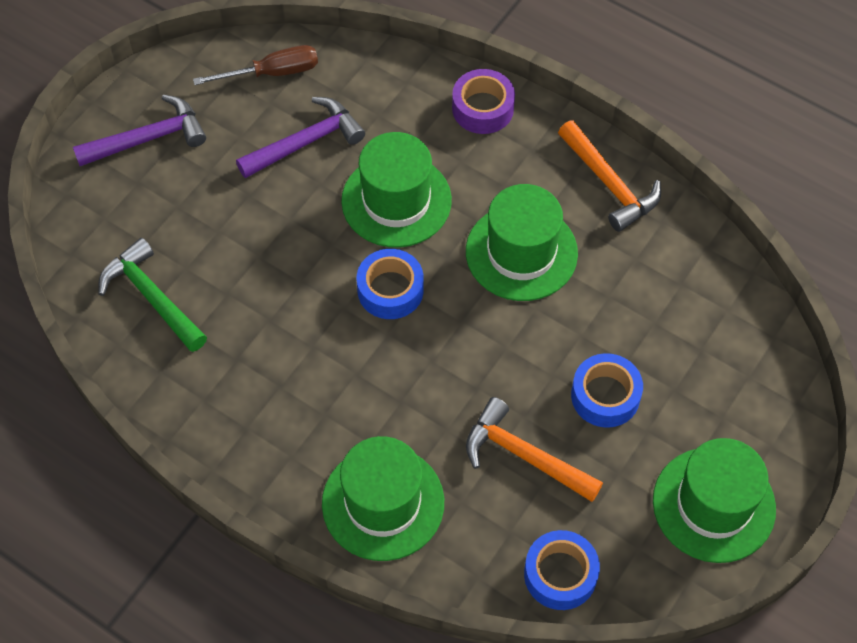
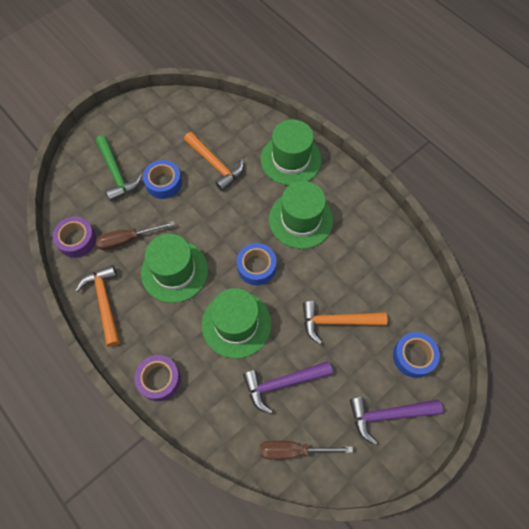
camera: 165 degrees left, 5 degrees up
(152, 297) = (395, 296): green hammer -> green hammer (116, 173)
(241, 239) = (337, 321): none -> orange hammer
(560, 574) = (219, 113): blue tape -> blue tape (413, 356)
(621, 282) = (127, 240): none -> brown screwdriver
(703, 262) = (77, 240): none -> purple tape
(714, 504) = (136, 124): green hat -> green hat (300, 220)

